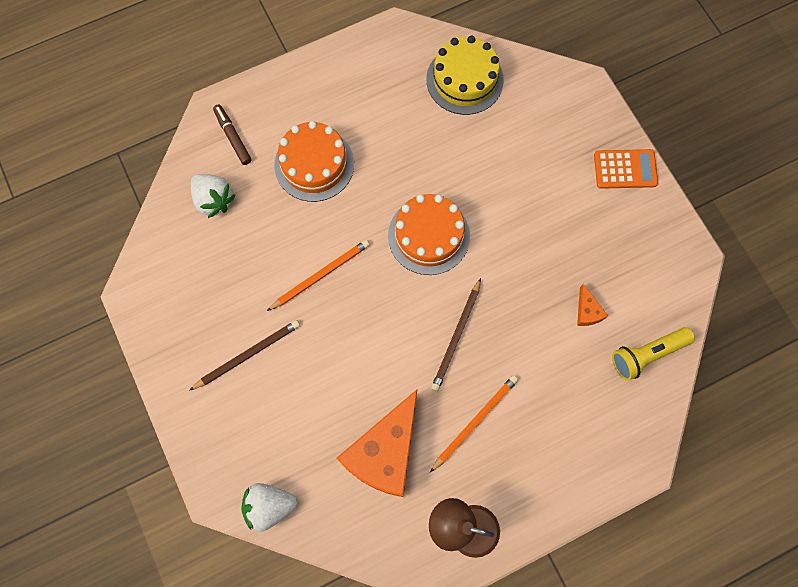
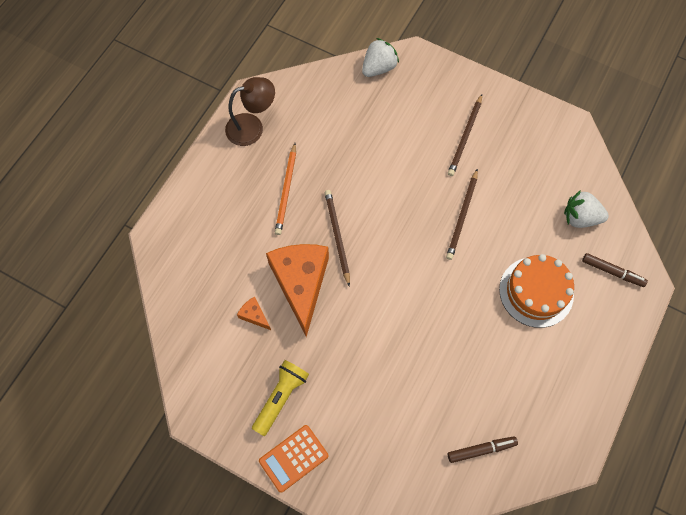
camera: 145 degrees right, 5 degrees down
(320, 275) = (462, 216): orange pencil -> brown pencil
(385, 452) = (332, 137): orange cheese -> orange cheese (301, 283)
(429, 236) = (409, 294): orange cake -> none
(464, 80) = (481, 450): yellow cake -> brown marker
(647, 354) = (191, 312): yellow flashlight -> yellow flashlight (281, 397)

